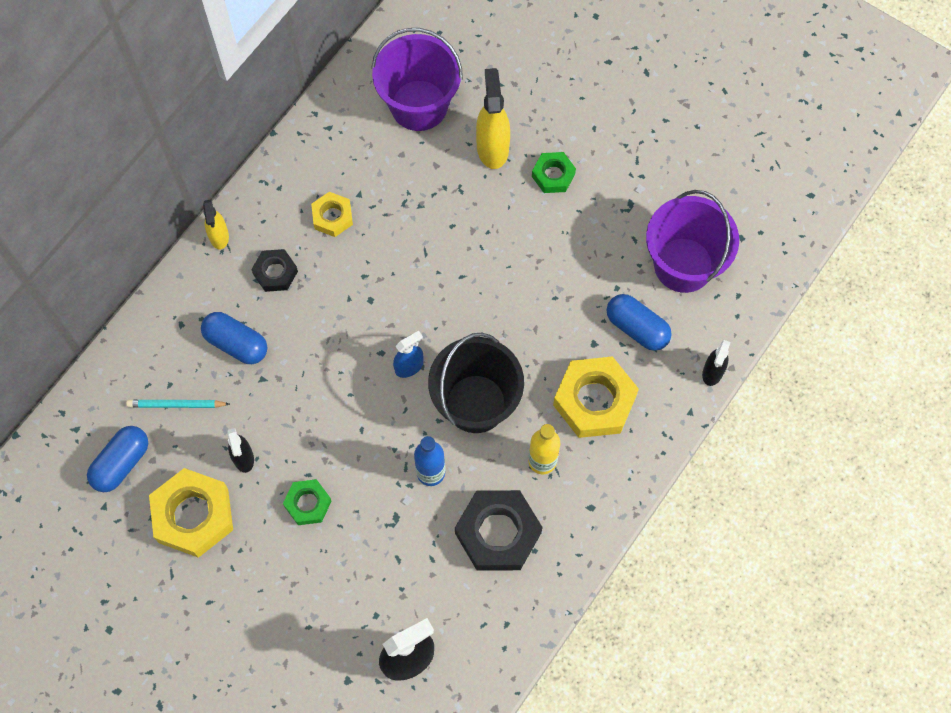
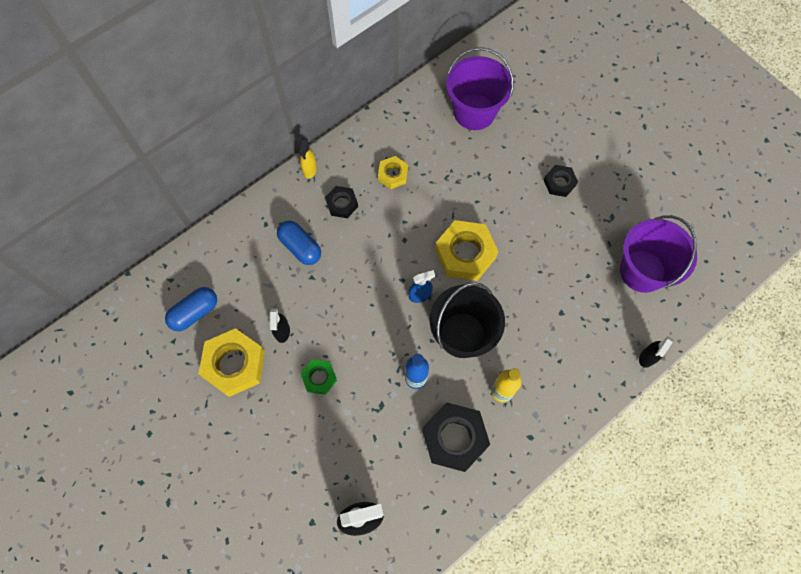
camera: 15 degrees right, 0 degrees up
(176, 404) = (245, 280): turquoise pencil -> none
(492, 148) = (520, 153): yellow spray bottle -> none
(553, 175) = (559, 183): green nut -> black nut
(594, 400) = (552, 356): yellow nut -> yellow nut (465, 253)
(637, 328) = (596, 309): blue capsule -> none

